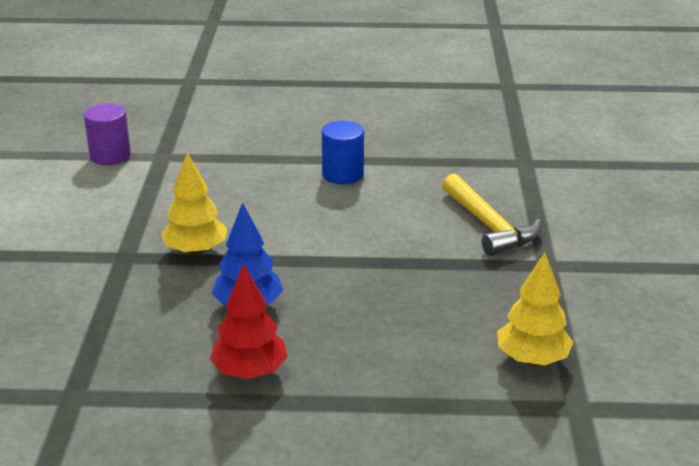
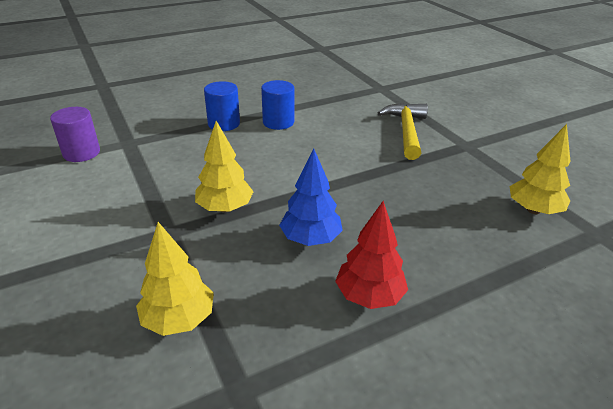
camera: 30 degrees left, 5 degrees up
(72, 330) = (179, 319): none -> yellow tree
(279, 160) = (224, 124): none -> blue cylinder
(489, 226) = (406, 131): yellow hammer -> yellow hammer turned 120 degrees counterclockwise

